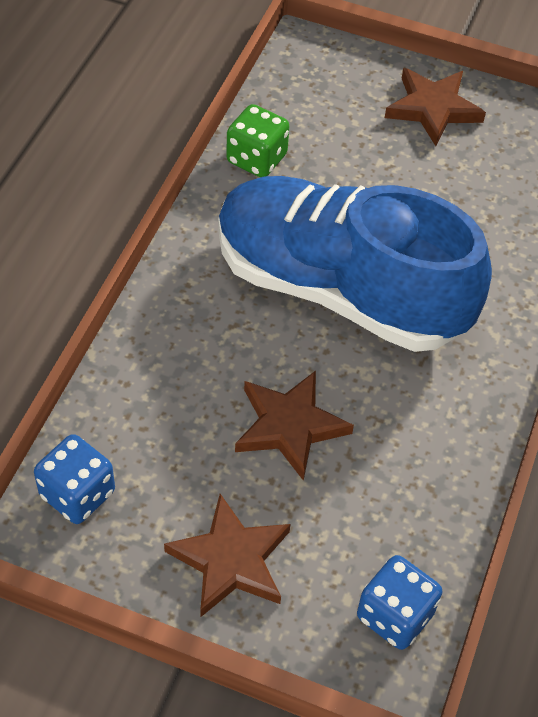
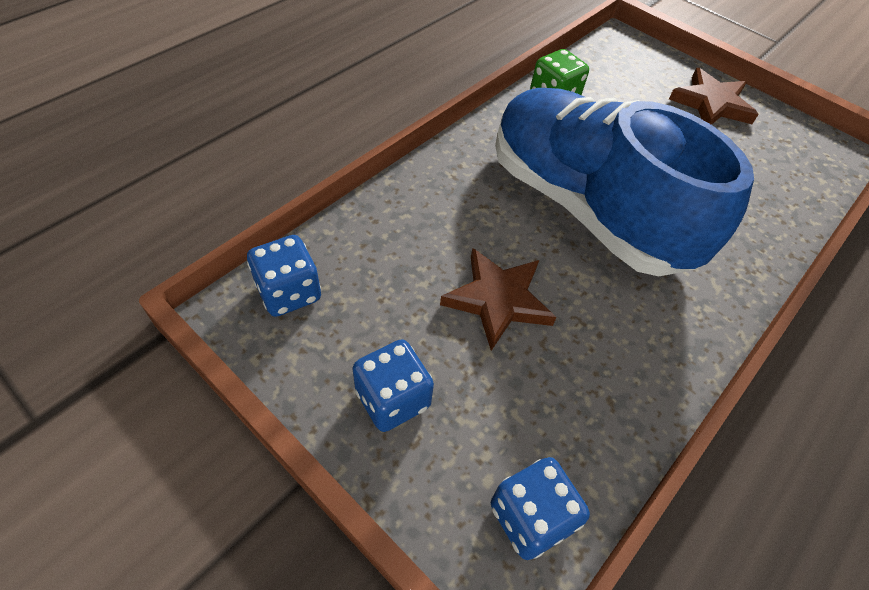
camera: 20 degrees right, 0 degrees up
(231, 560) = (392, 399): brown star -> blue dice

